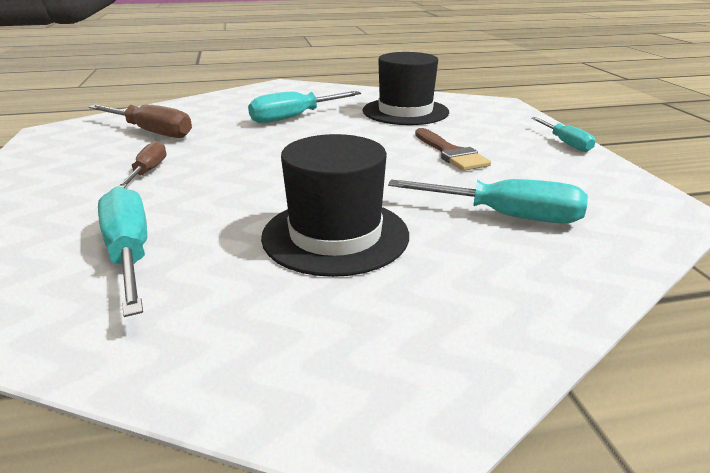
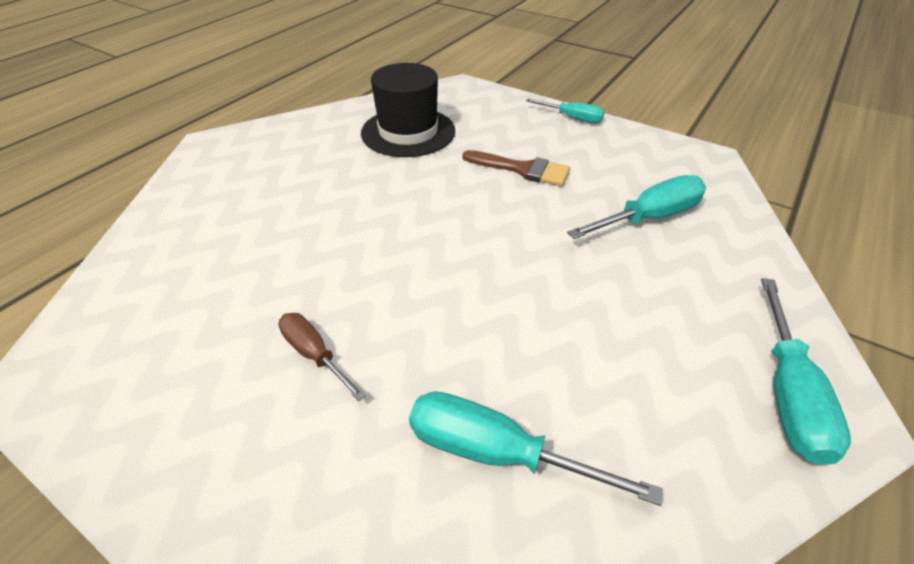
camera: 45 degrees left, 15 degrees up
(151, 132) = (196, 299): brown screwdriver -> none
(295, 117) = (321, 189): turquoise screwdriver -> turquoise screwdriver (787, 392)
(335, 235) = (594, 310): black hat -> none

